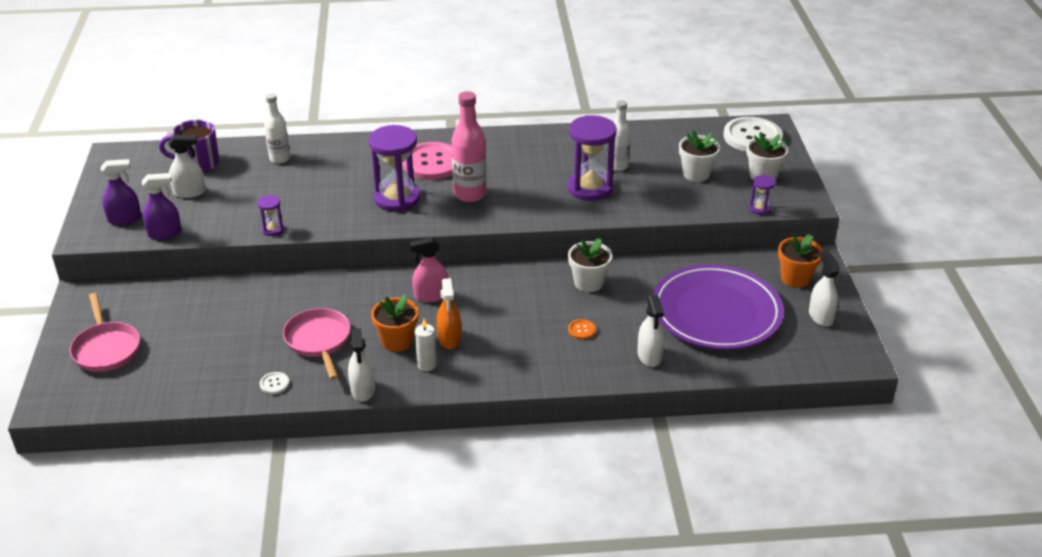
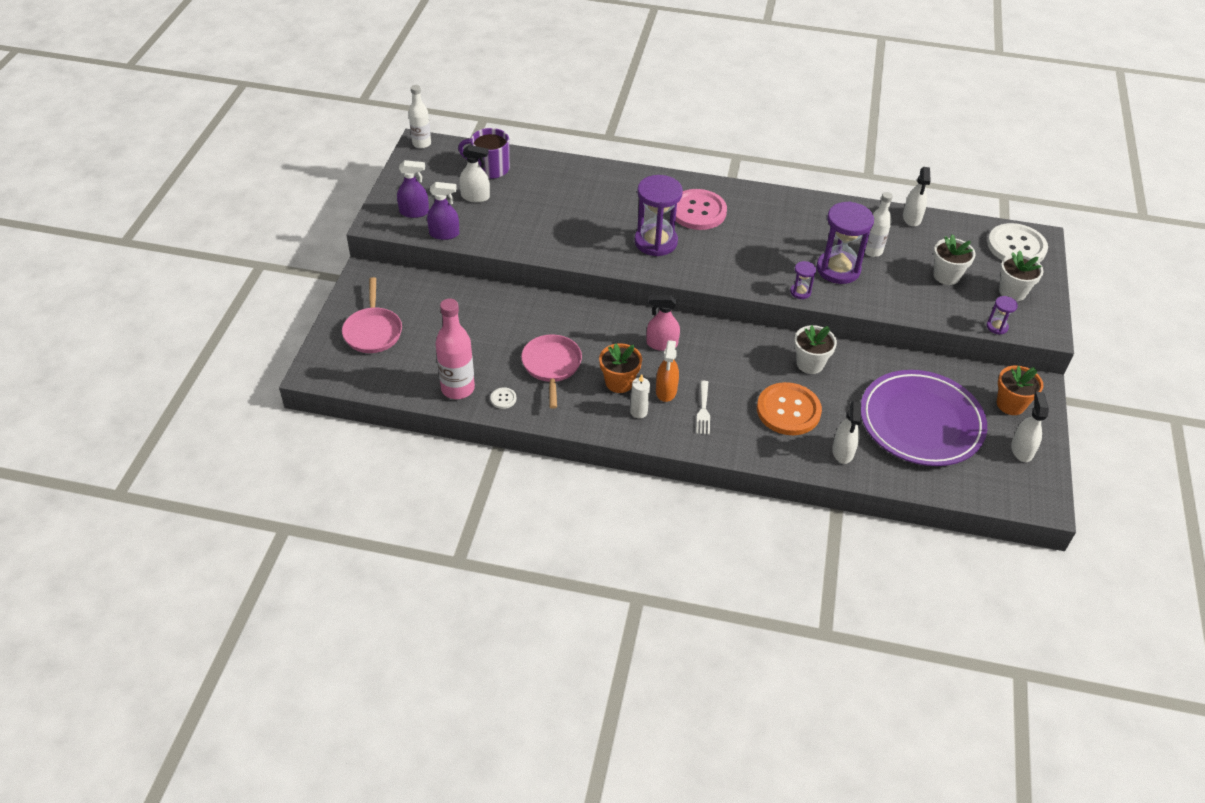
camera: 15 degrees right, 10 degrees up
(273, 229) = (537, 250): purple hourglass -> purple hourglass (800, 292)
(280, 158) = (562, 178): white bottle -> white bottle (421, 143)
(363, 390) = (576, 423): white spray bottle -> white spray bottle (912, 218)
(470, 194) = (723, 252): pink bottle -> pink bottle (457, 388)
(494, 349) = (703, 410): none -> white fork
(581, 330) = (788, 410): orange button -> orange button, size x2.46

